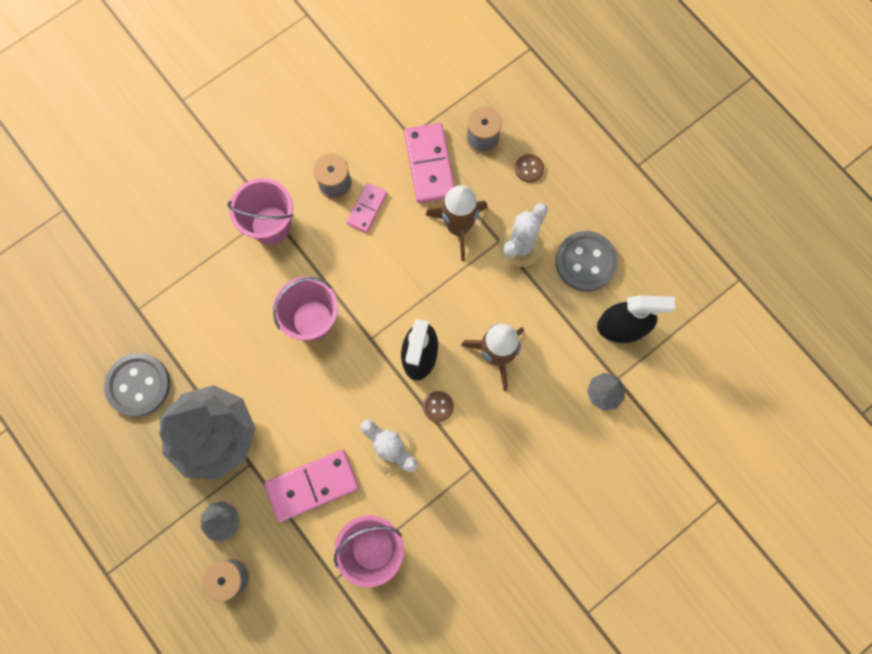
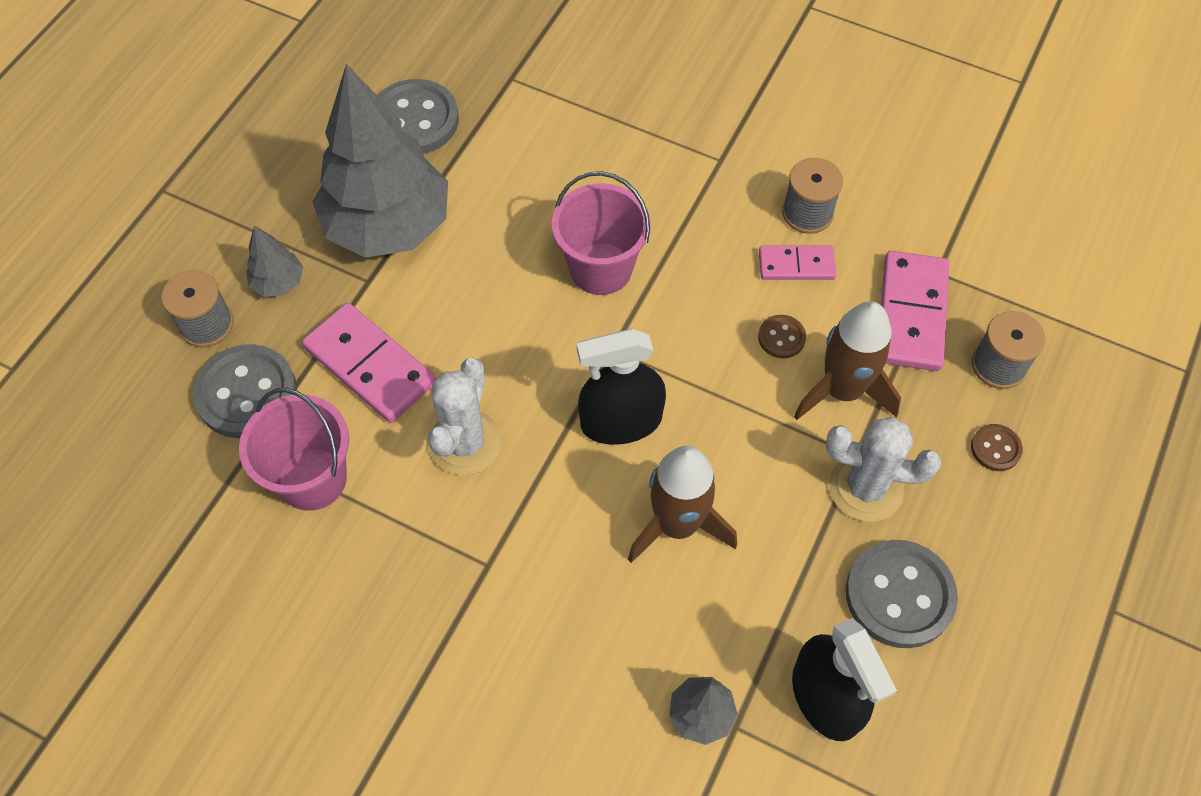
camera: 65 degrees right, 15 degrees down
(271, 225) = (703, 167): pink bucket -> none
(295, 568) = (246, 393): none -> grey button
(429, 165) = (911, 314): pink domino -> pink domino turned 45 degrees counterclockwise
(438, 406) = (558, 477): brown button -> brown button (781, 337)

